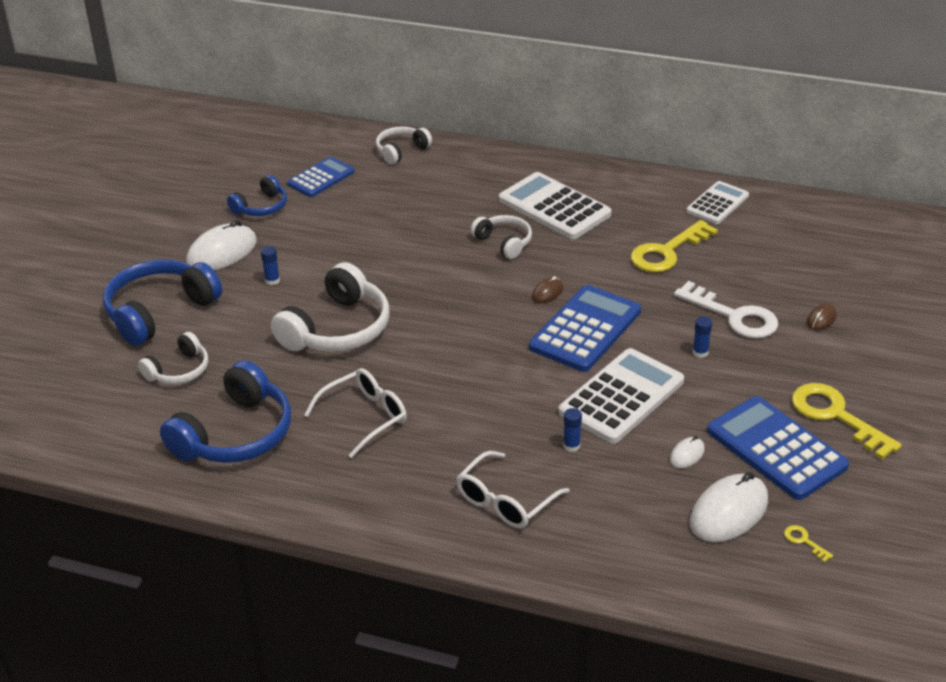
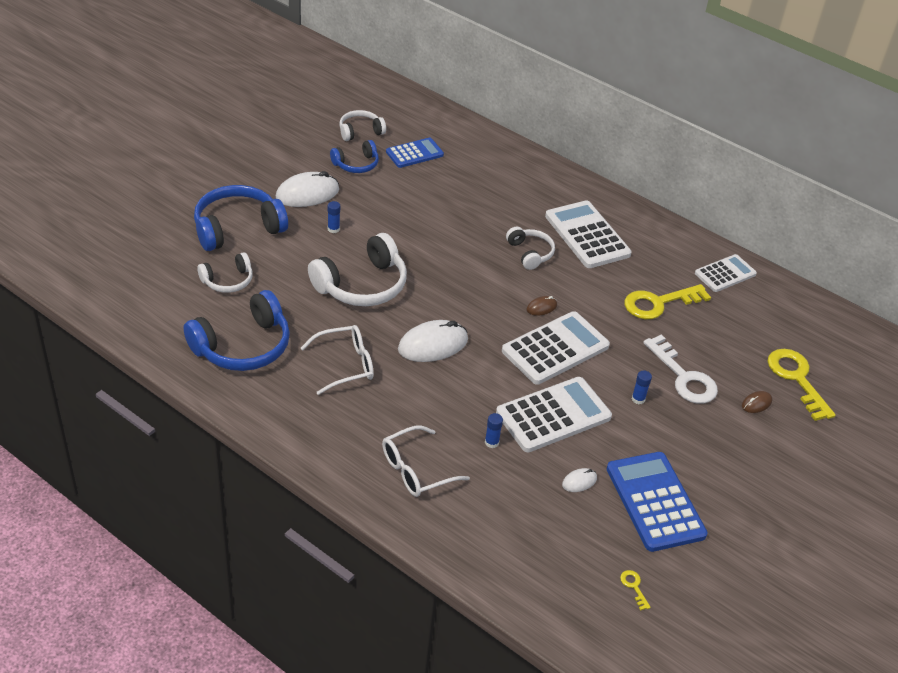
camera: 15 degrees right, 5 degrees up
(401, 151) = (489, 149): white headphones -> white headphones (360, 131)
(585, 329) = (555, 349): blue calculator -> white calculator
(728, 512) = (586, 541): white mouse -> white mouse (433, 345)
(835, 416) = (720, 491): yellow key -> yellow key (796, 379)

